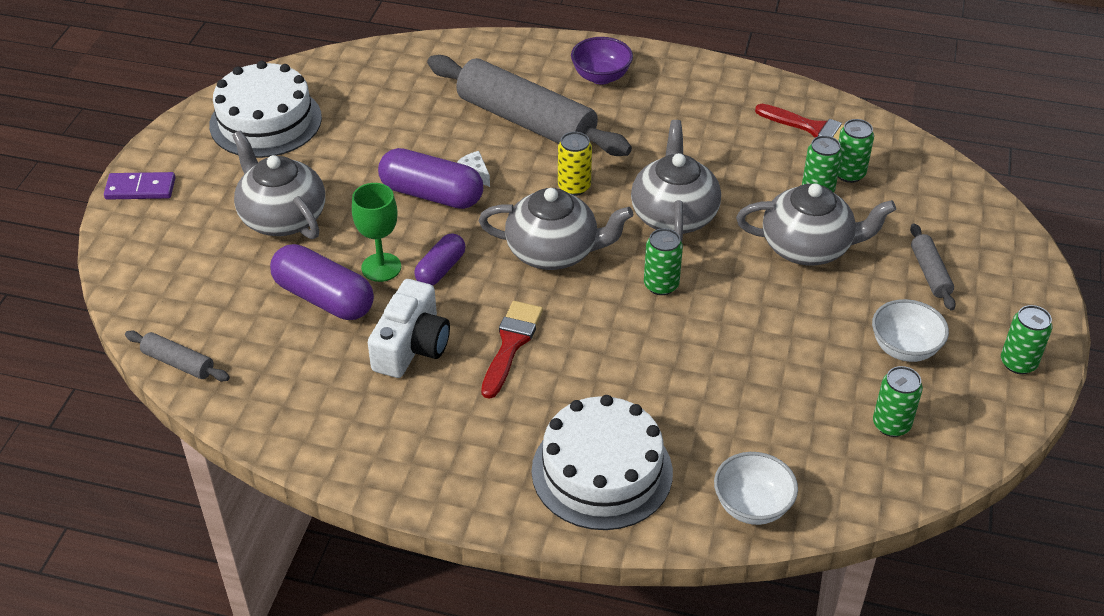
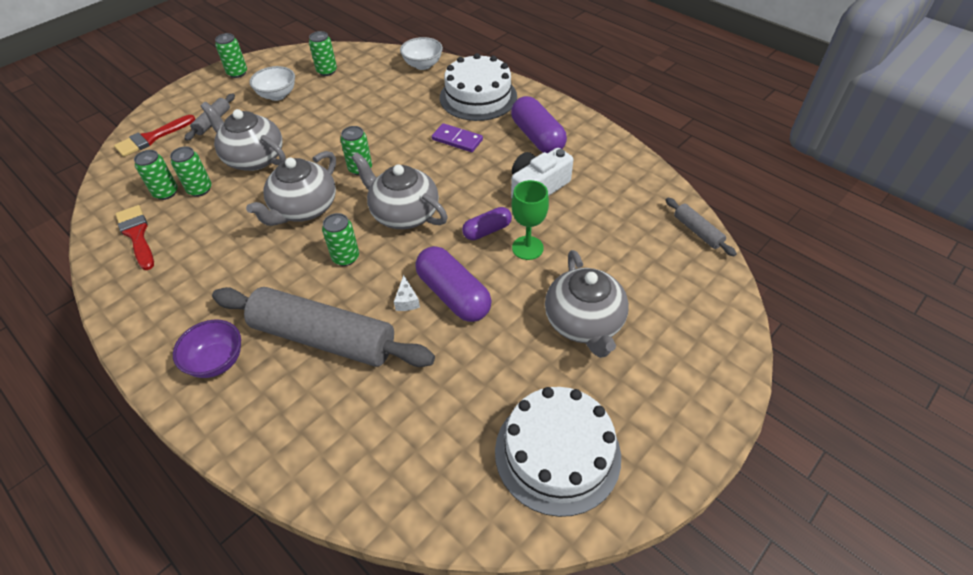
camera: 150 degrees left, 5 degrees up
(140, 189) = (707, 412): purple domino -> purple domino (457, 140)
(324, 298) = (579, 240): purple capsule -> purple capsule (537, 137)
(511, 344) = (477, 168): red brush -> red brush (152, 138)
(526, 121) = (324, 338): grey rolling pin -> grey rolling pin turned 45 degrees counterclockwise
(574, 187) = (345, 257): yellow can -> green can

